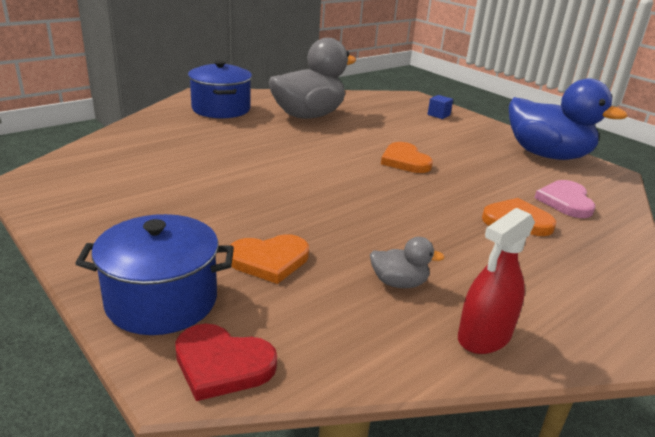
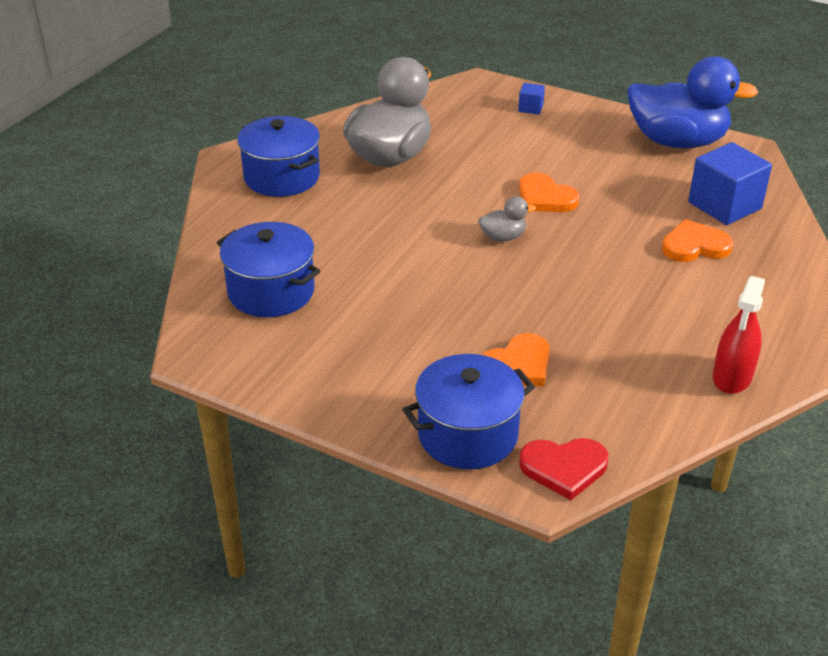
camera: 20 degrees left, 10 degrees up
(132, 161) = (271, 292): none -> blue pot
(399, 283) = (639, 350): grey duck -> grey duck (503, 237)
(565, 201) = (724, 205): pink heart -> blue cube

